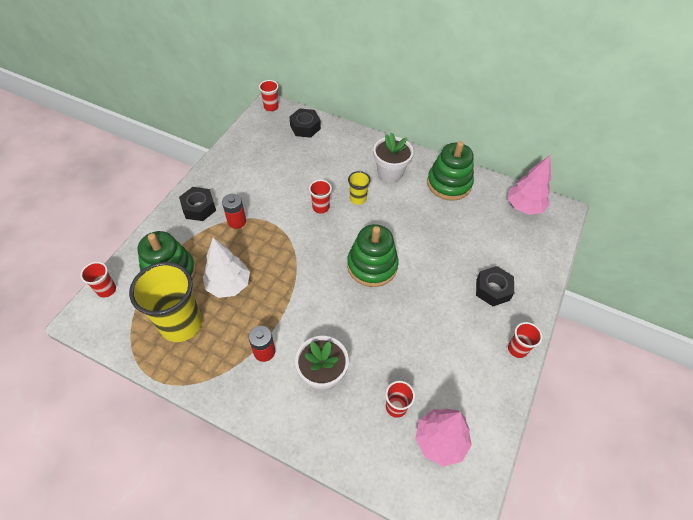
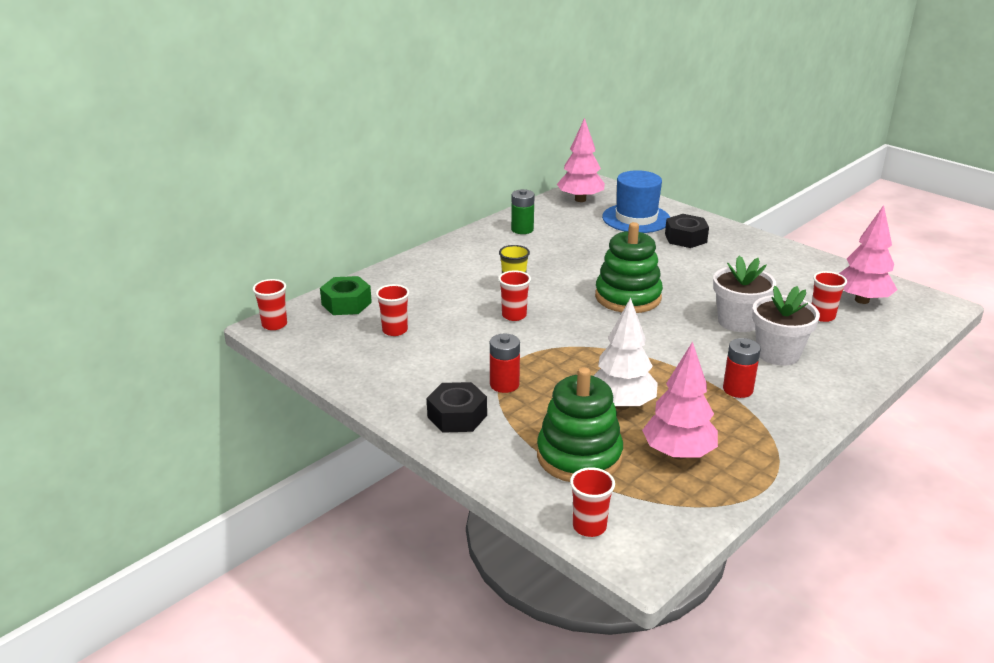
camera: 70 degrees left, 25 degrees down
(181, 324) = (678, 453): yellow cup -> pink tree
(305, 127) = (346, 303): black nut -> green nut
(390, 172) = (480, 259): white flower pot -> white flower pot (738, 321)
(449, 183) = (522, 229): green stacking toy -> green battery
(510, 249) = (636, 218): none -> blue hat
(517, 349) = (761, 242): red cup -> red cup (395, 330)

